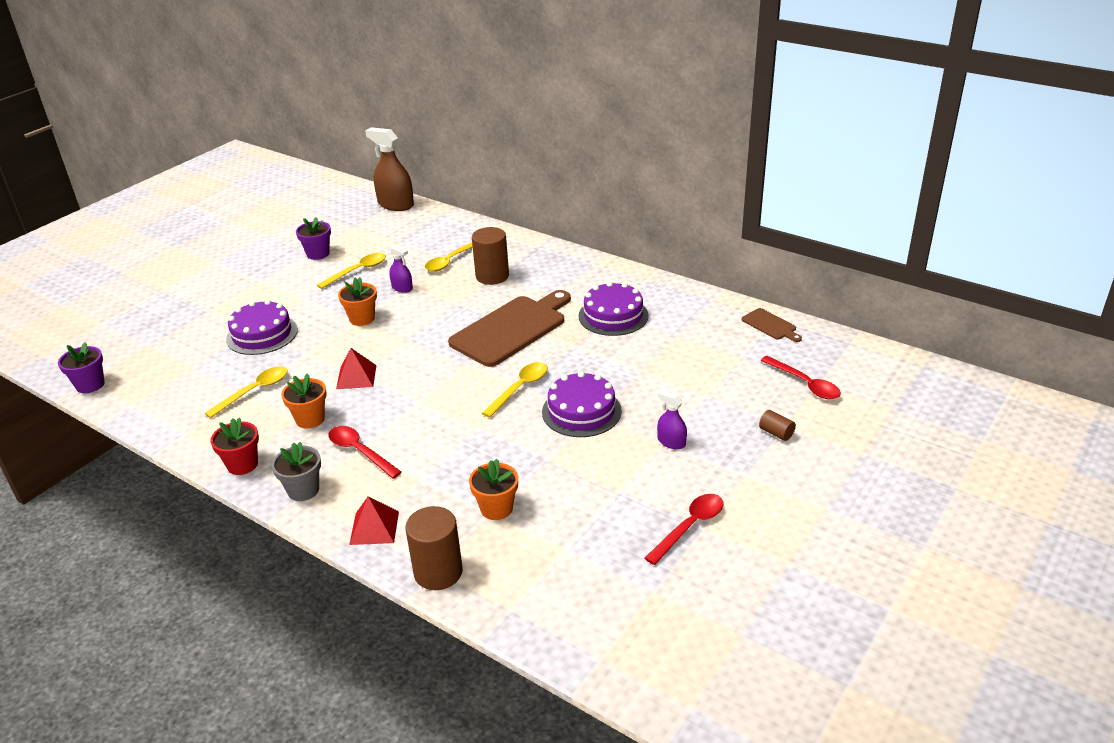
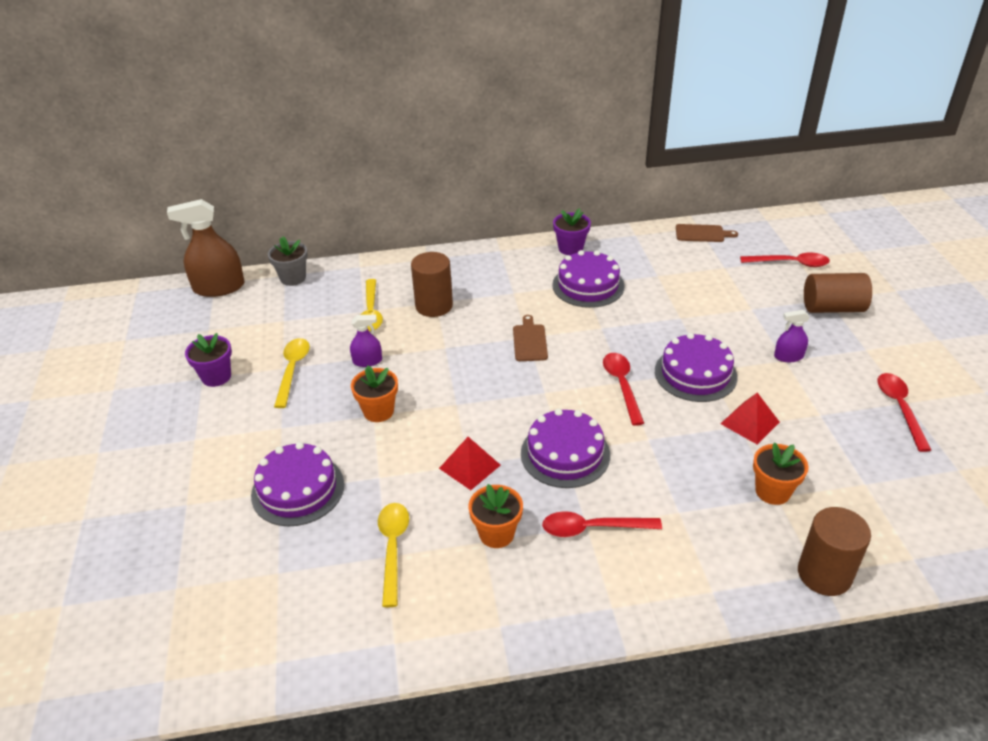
camera: 45 degrees left, 5 degrees up
(90, 385) = (177, 680): purple flower pot -> purple flower pot (570, 248)
(242, 464) = (510, 623): red flower pot -> none
(303, 490) = (607, 599): grey flower pot -> grey flower pot (293, 278)
(374, 527) = (719, 581): red pyramid -> red pyramid (750, 423)
(416, 404) = (565, 454): none -> purple cake
(512, 329) = (529, 341): brown cutting board -> brown cutting board, size x0.45
(520, 388) = (622, 385): yellow spoon -> red spoon
(776, 433) = (832, 308): brown cylinder -> brown cylinder, size x2.02

